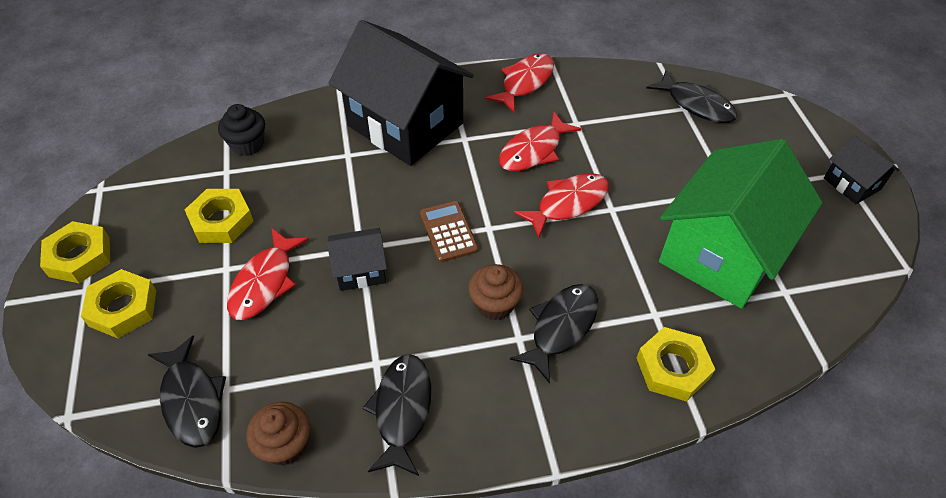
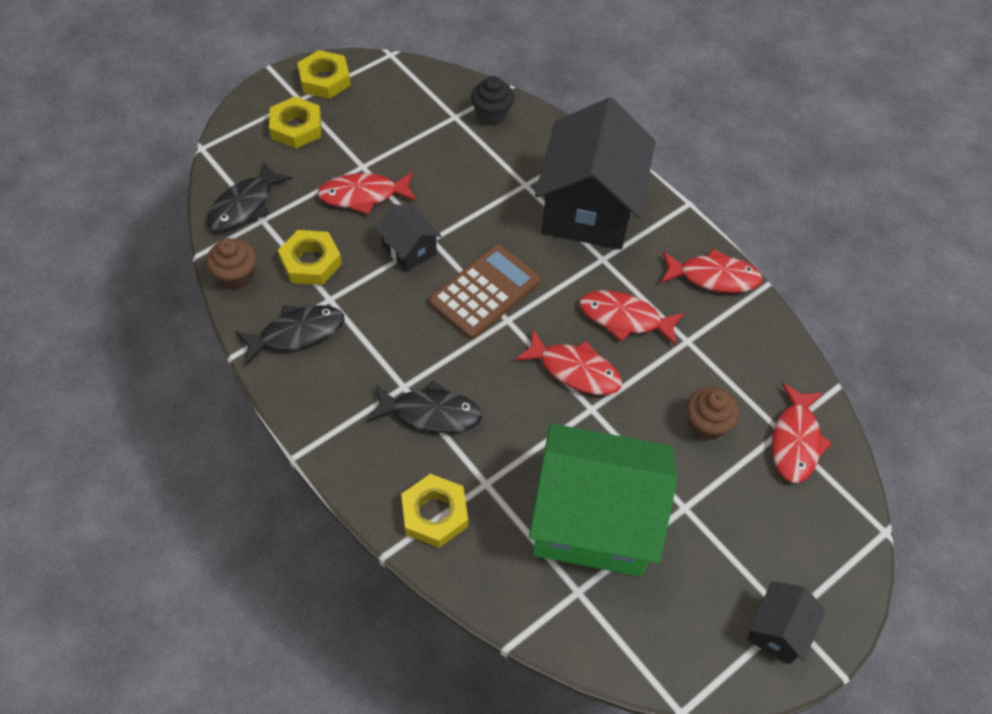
camera: 60 degrees right, 5 degrees up
(221, 220) = (405, 140): yellow nut -> yellow nut (311, 262)
(448, 232) = (485, 292): brown calculator -> brown calculator, size x1.56
(494, 304) = (427, 356): brown cupcake -> brown cupcake (706, 424)
(696, 104) = (795, 441): black fish -> red fish

